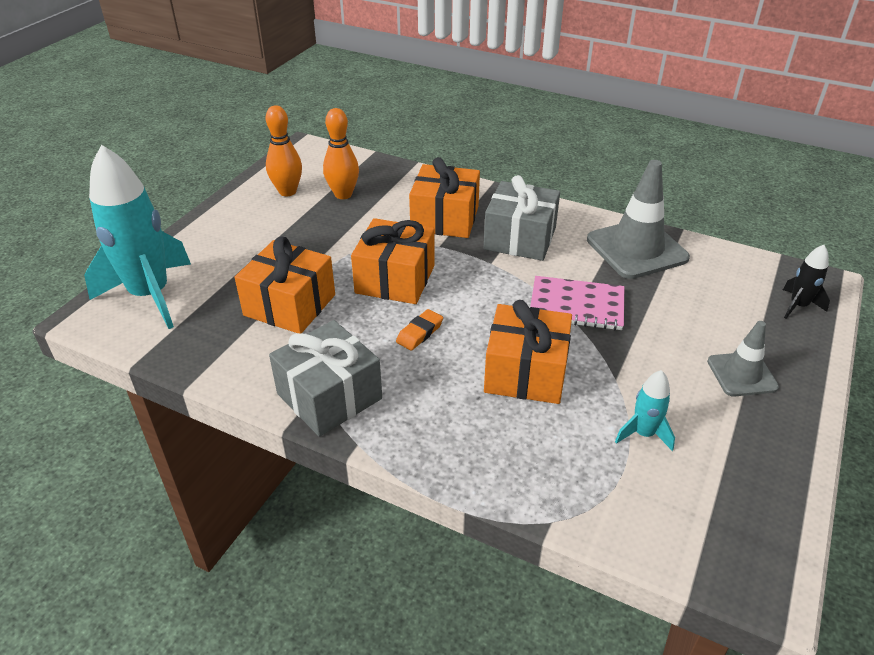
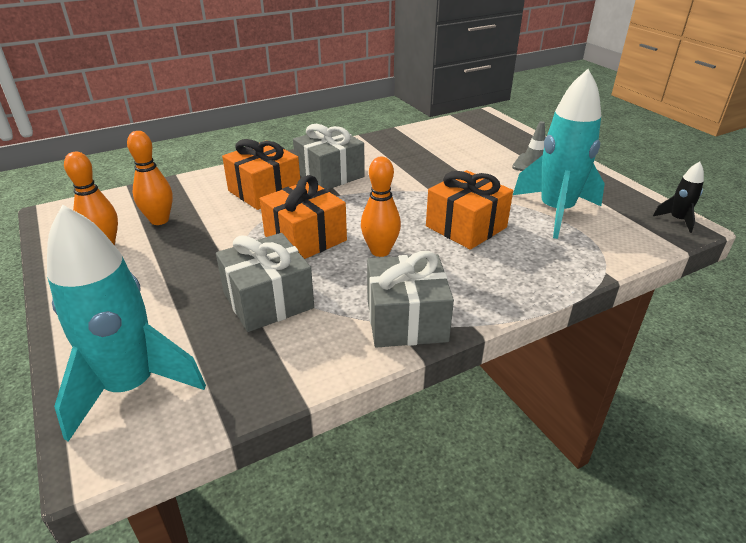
camera: 55 degrees left, 5 degrees down
(290, 305) = (268, 300): orange gift -> grey gift
(419, 333) = (380, 251): orange eraser -> orange bowling pin
(576, 305) = (422, 184): pink notebook -> none
(636, 249) = (394, 145): grey traffic cone -> none
(643, 434) = (555, 211): turquoise rocket -> turquoise rocket, size x2.24
(798, 306) = (496, 129): black rocket -> black rocket (677, 220)

